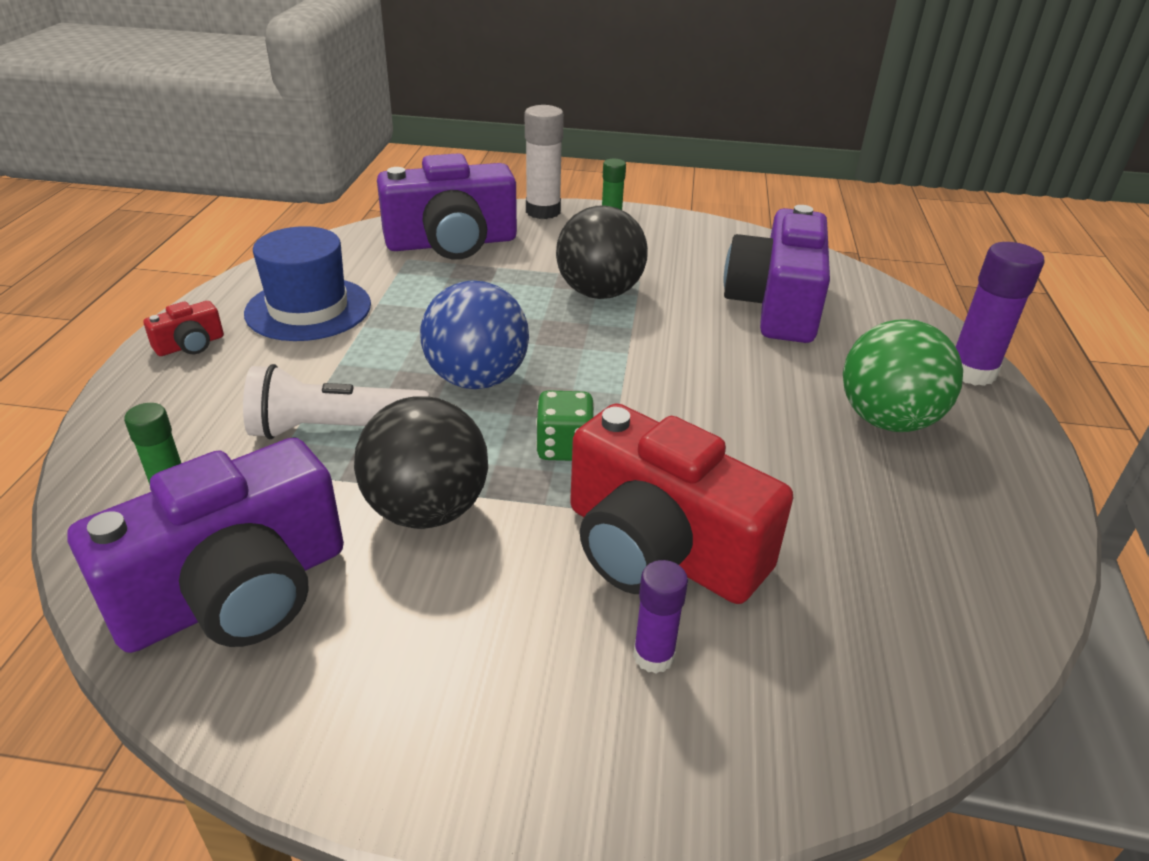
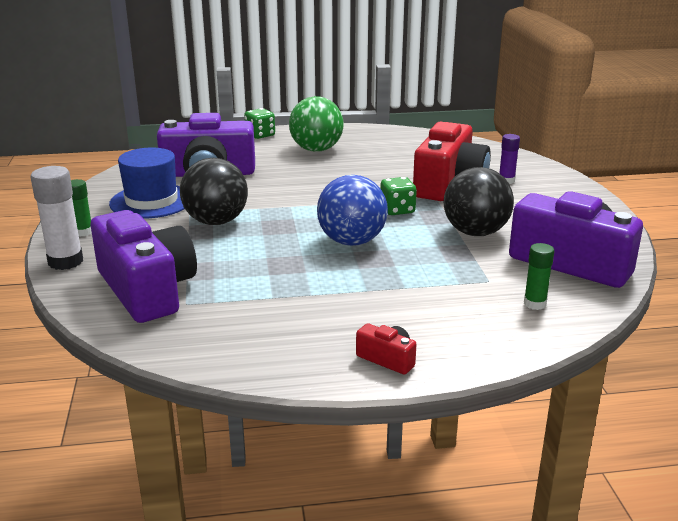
camera: 105 degrees left, 10 degrees down
(308, 309) = (299, 324): blue hat -> blue hat (151, 201)
(334, 430) = (437, 272): white flashlight -> none
(971, 372) = (260, 135): purple glue stick -> green dice

